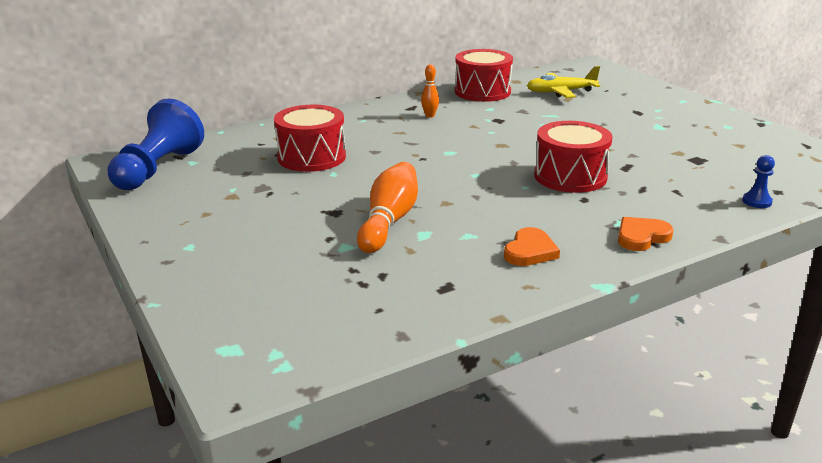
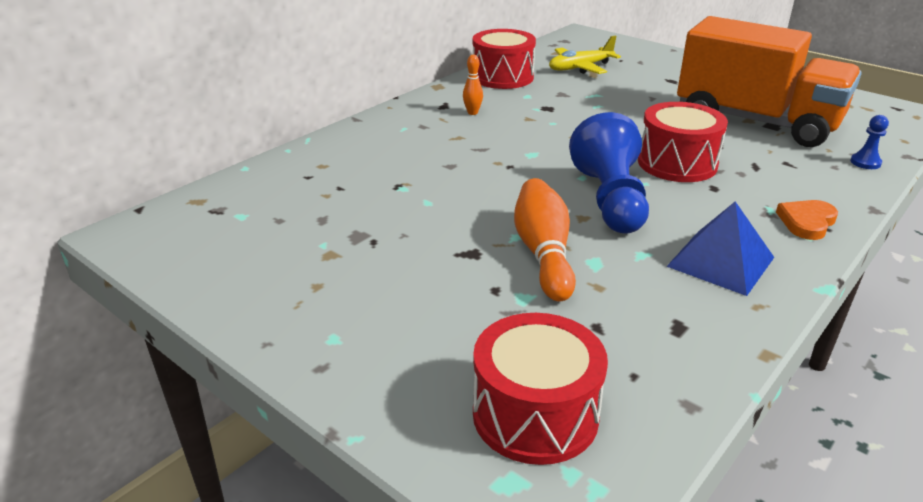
camera: 20 degrees left, 5 degrees up
(158, 169) = (203, 233): blue pawn -> blue pawn (610, 200)
(311, 157) = (384, 185): red drum -> red drum (535, 414)
(530, 251) = (721, 261): orange heart -> blue pyramid
(684, 155) = (756, 122): none -> orange truck

